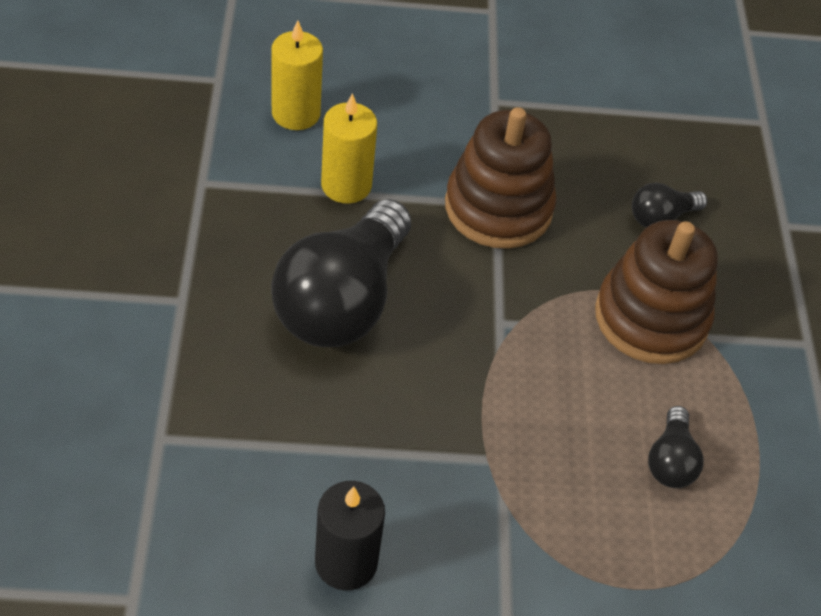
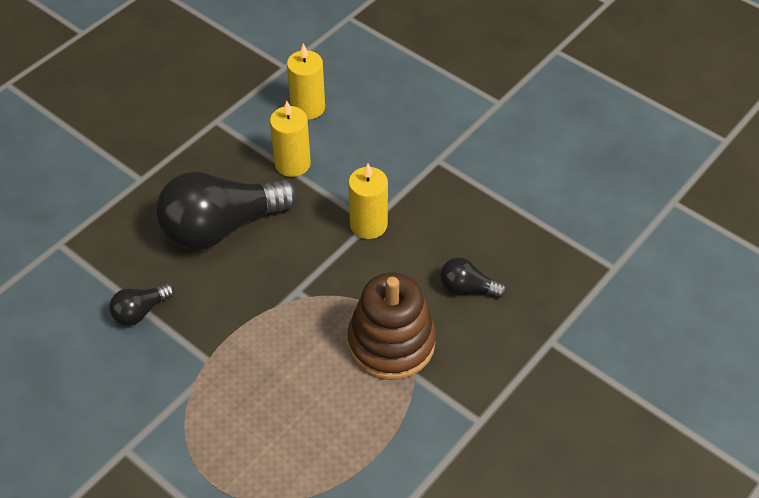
camera: 45 degrees right, 0 degrees up
(346, 562) = (79, 364): black candle -> none
(498, 208) = (368, 225): brown stacking toy -> yellow candle
(670, 461) = (309, 430): black light bulb -> black light bulb (140, 311)

